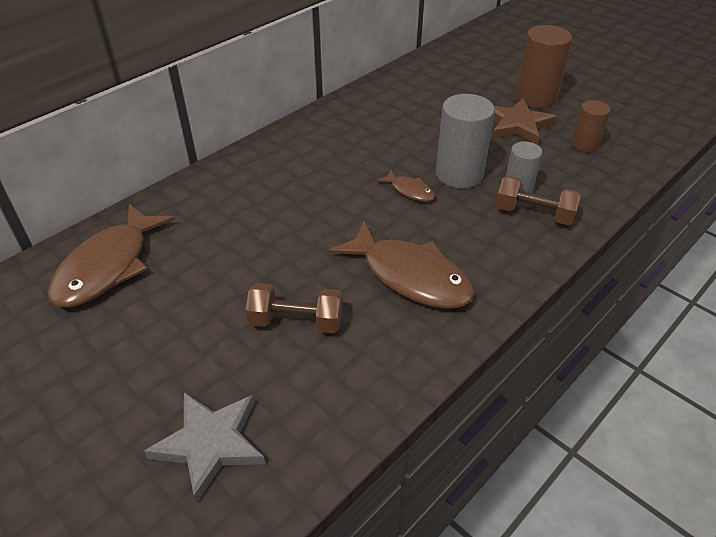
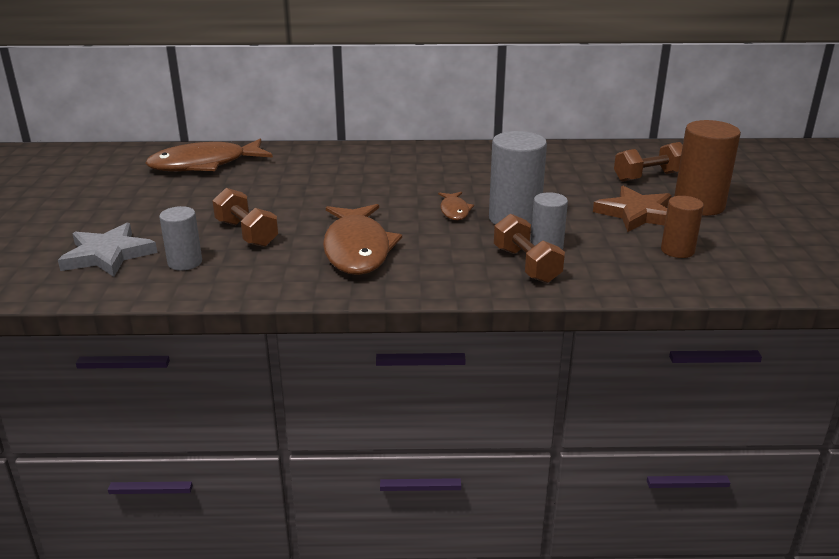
camera: 45 degrees right, 15 degrees down
(300, 394) = (185, 262): none -> grey cylinder
(472, 86) = (648, 177): none -> brown dumbbell

